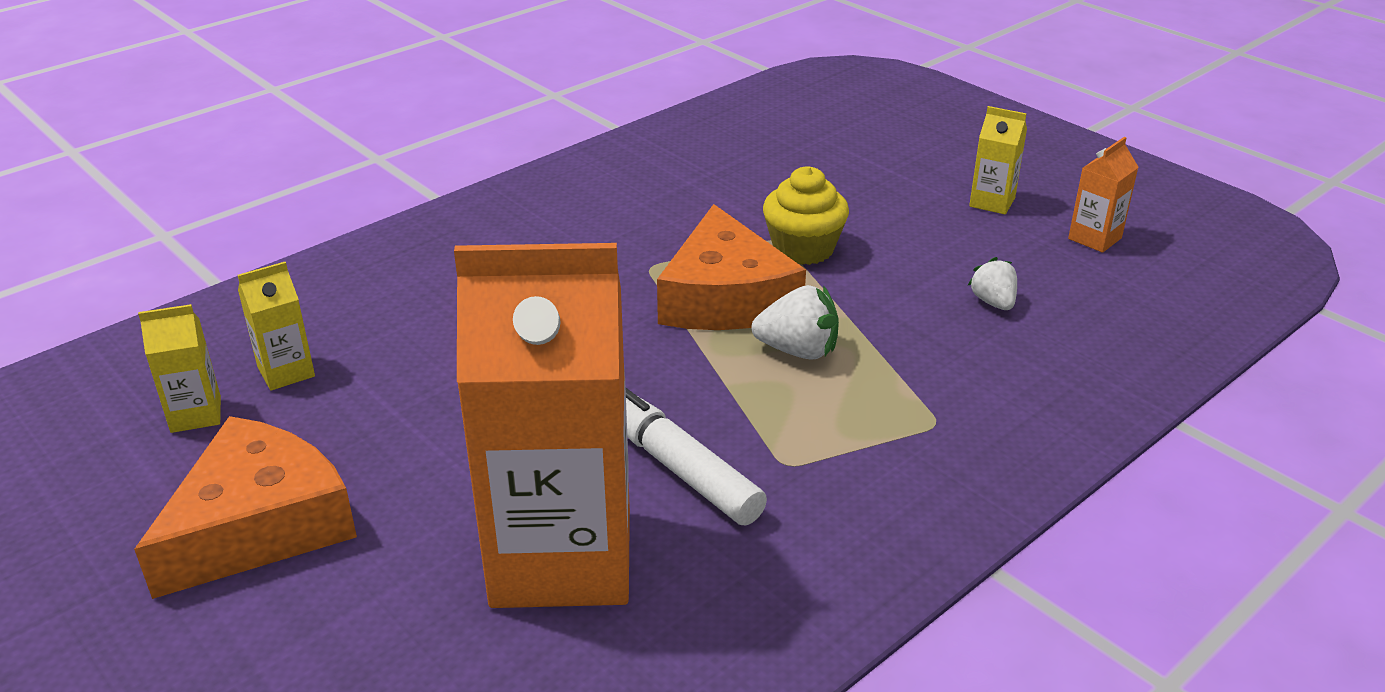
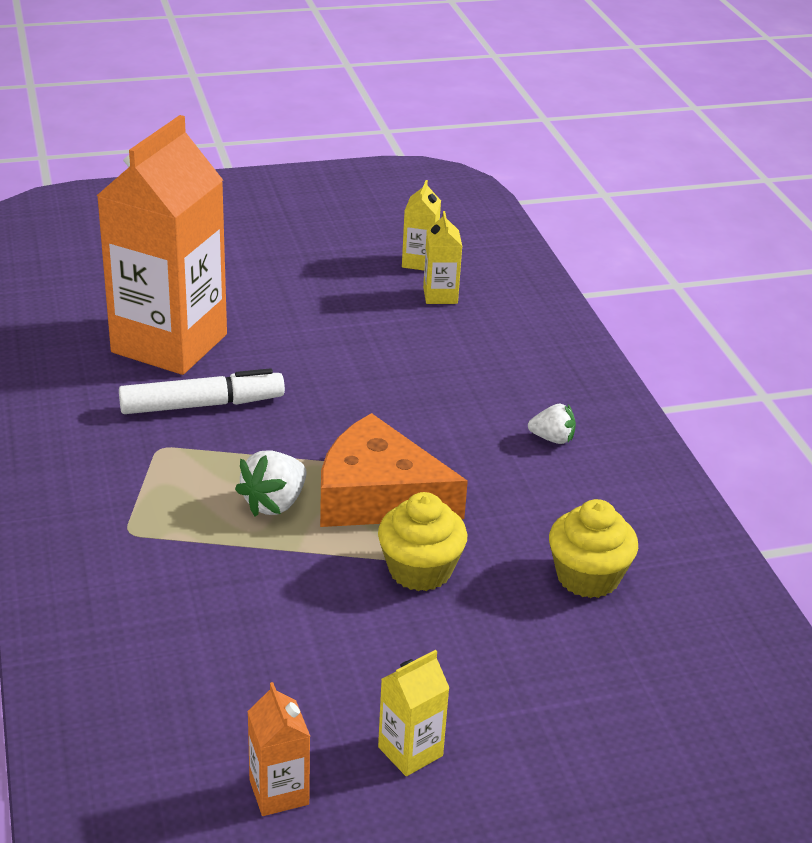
camera: 115 degrees right, 0 degrees up
(259, 525) = (295, 265): orange cheese -> none
(728, 179) = (587, 577): none -> yellow cupcake
(993, 302) = (239, 646): white strawberry -> white strawberry (552, 439)

